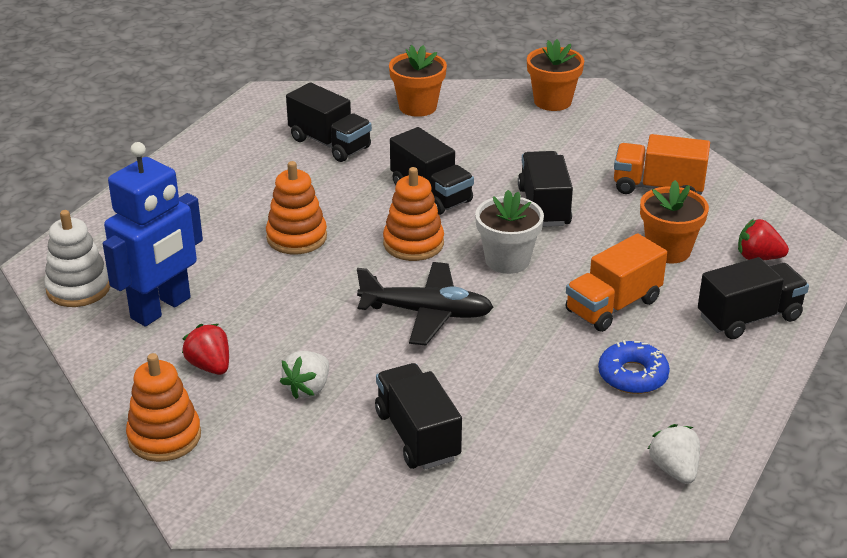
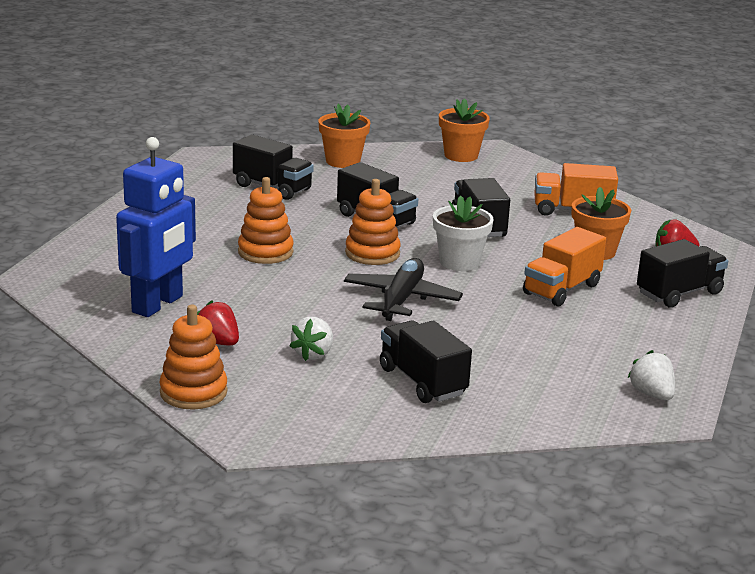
camera: 10 degrees left, 10 degrees down
(78, 288) = (74, 293): white stacking toy -> none
(427, 313) = (401, 299): black plane -> black plane turned 75 degrees counterclockwise
(632, 375) = (594, 334): blue donut -> none

